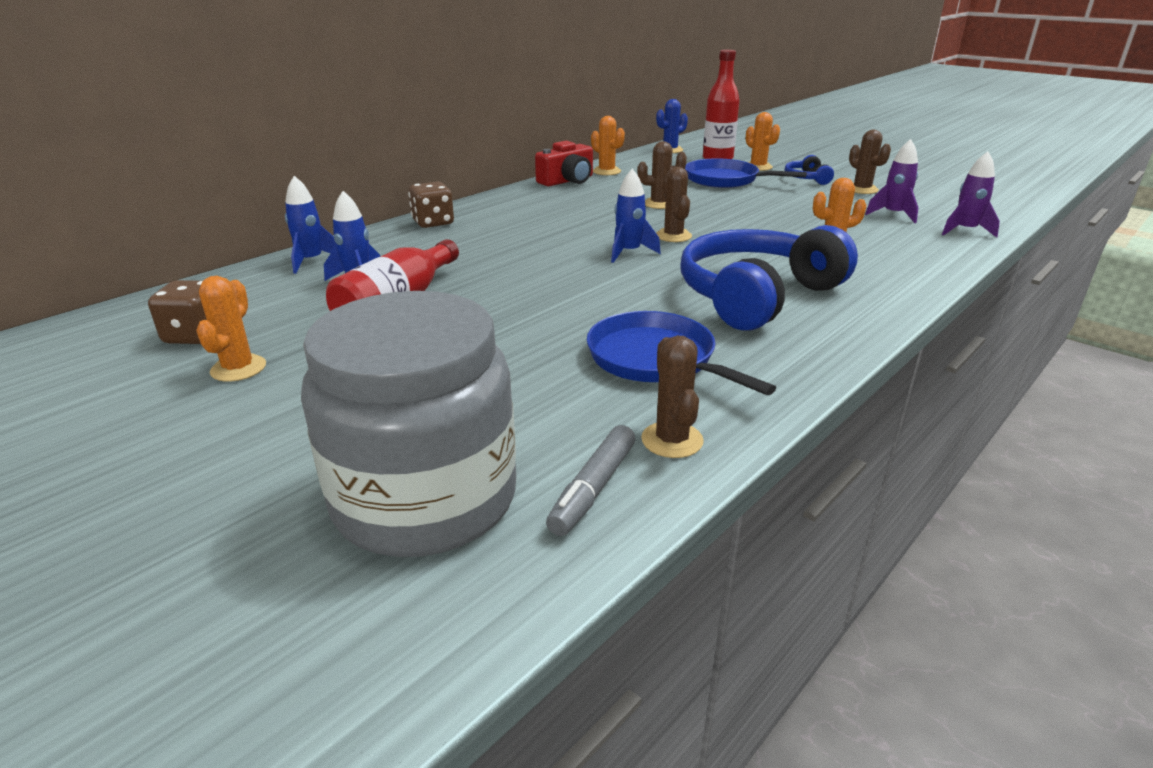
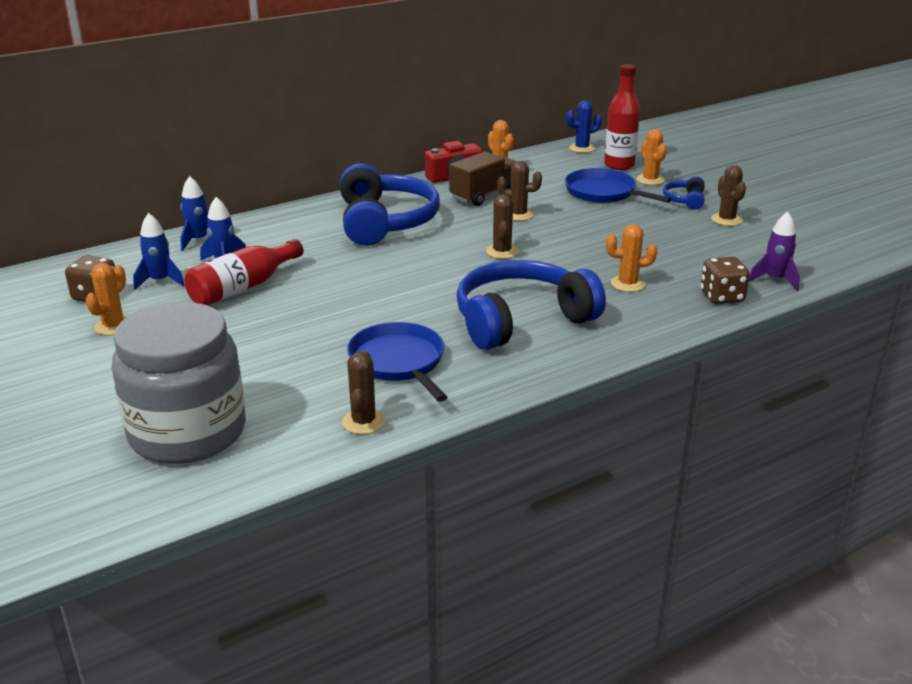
camera: 15 degrees right, 0 degrees up
(433, 223) = (311, 213): brown dice -> brown dice (722, 297)
(524, 223) = (385, 222): none -> blue headphones
(593, 488) = (291, 443): grey marker -> none
(610, 191) = (484, 195): none -> brown truck
(629, 252) = (451, 264): blue rocket -> blue rocket (160, 281)
(893, 215) = (725, 253): purple rocket -> none

